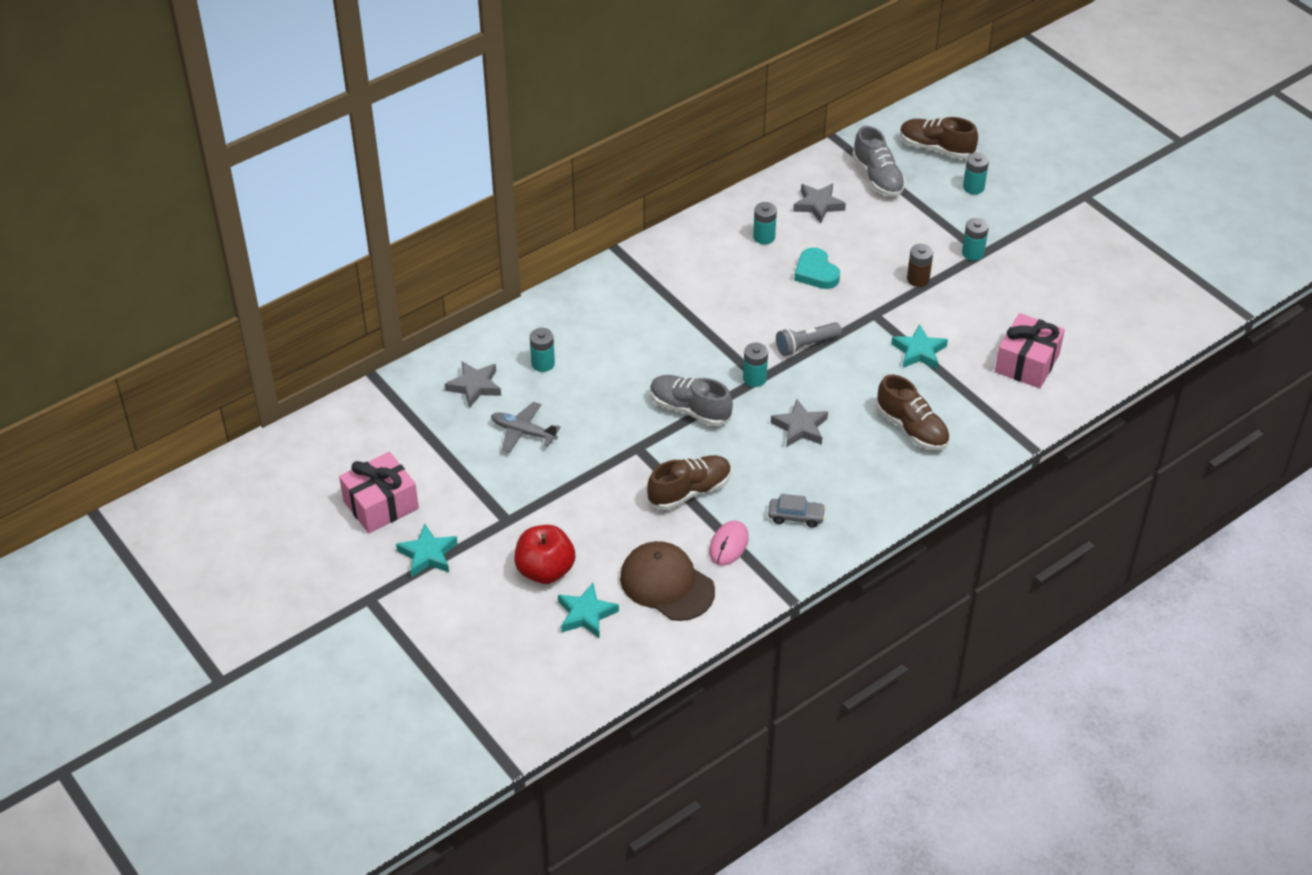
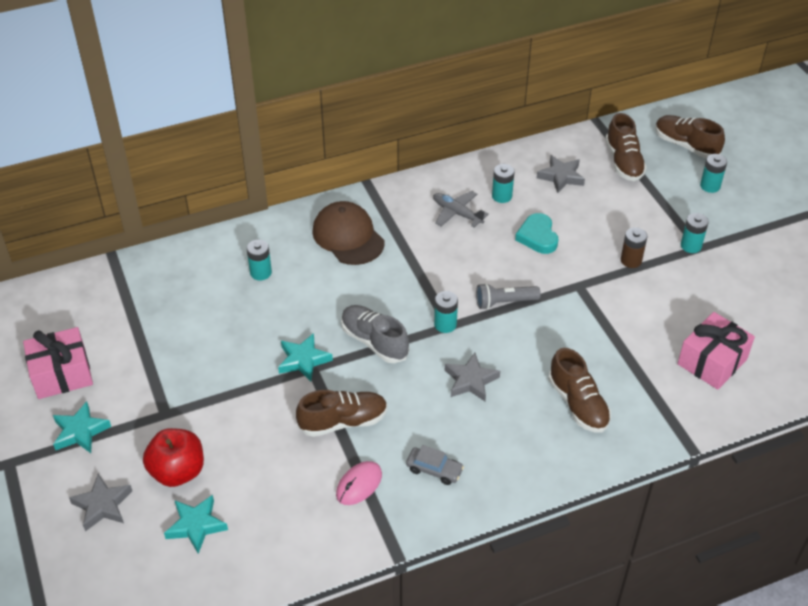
camera: 15 degrees right, 0 degrees up
(475, 386) = (193, 281): grey star -> grey star (102, 505)
(523, 432) = (216, 332): grey plane -> grey plane (457, 213)
(667, 584) = (284, 512): brown cap -> brown cap (348, 236)
(877, 177) = (623, 162): grey shoe -> brown shoe
(919, 351) = (610, 329): turquoise star -> turquoise star (303, 360)

